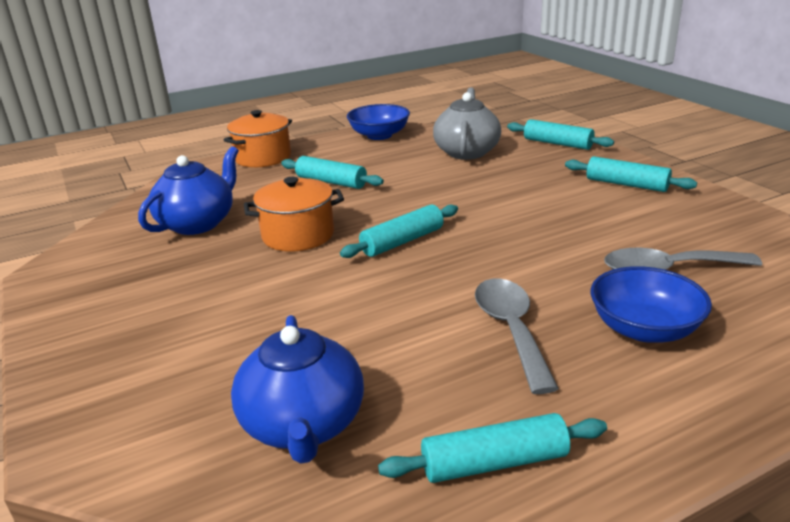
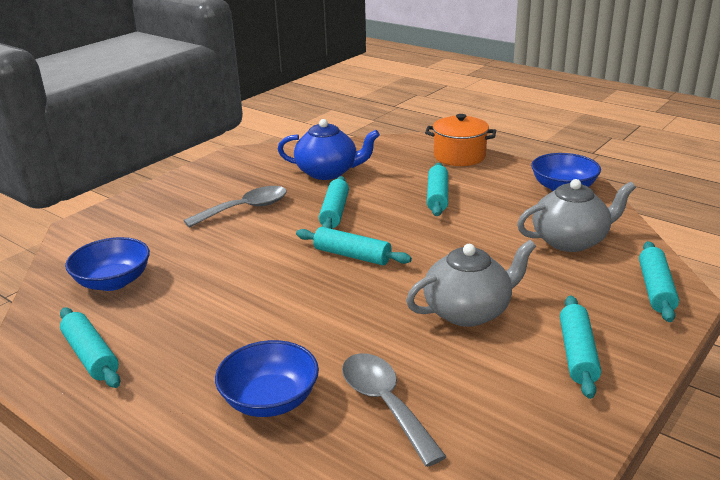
camera: 65 degrees right, 0 degrees up
(298, 235) = (334, 212): orange pot -> turquoise rolling pin
(303, 425) = (113, 282): blue teapot -> blue bowl
(511, 329) = (242, 333): grey spoon -> grey spoon (245, 209)
(545, 209) = (468, 311): none -> grey teapot

